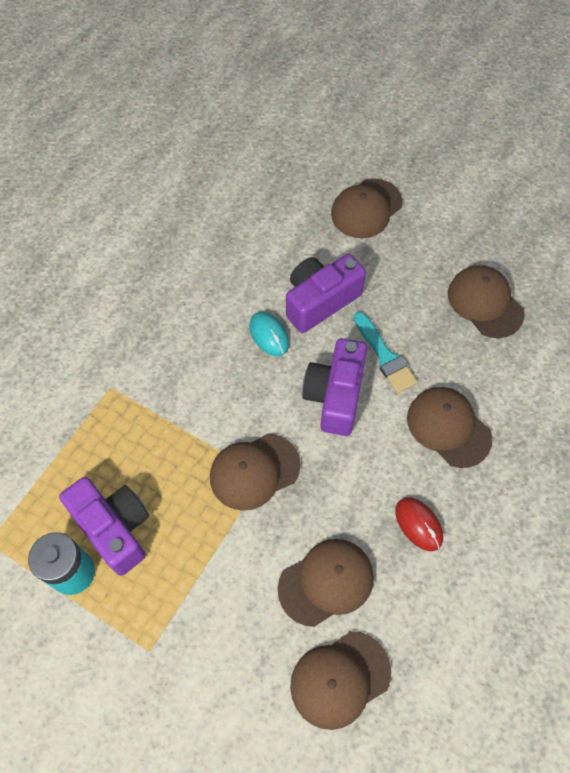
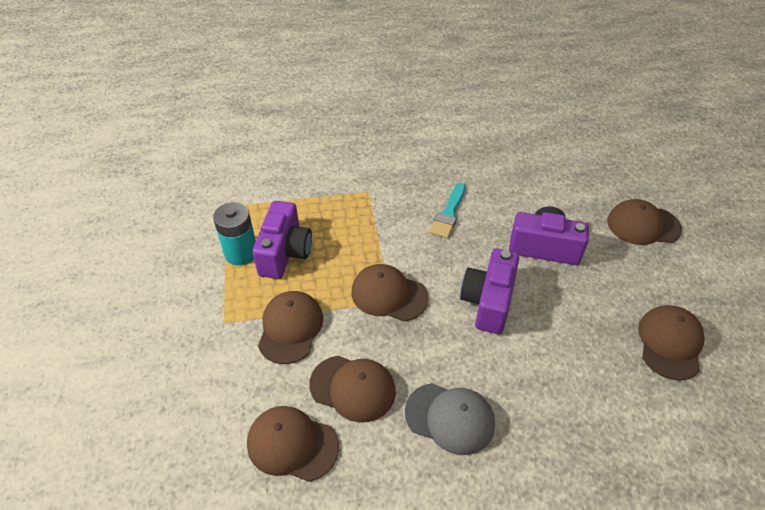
camera: 50 degrees right, 15 degrees down
(269, 335) = (488, 238): turquoise mouse -> none
(335, 396) = (488, 302): purple camera -> purple camera turned 45 degrees counterclockwise
(385, 356) = (550, 310): turquoise brush -> turquoise brush (448, 213)
(418, 524) = (450, 418): red mouse -> grey cap
(448, 427) = (544, 387): brown cap -> brown cap (290, 328)

